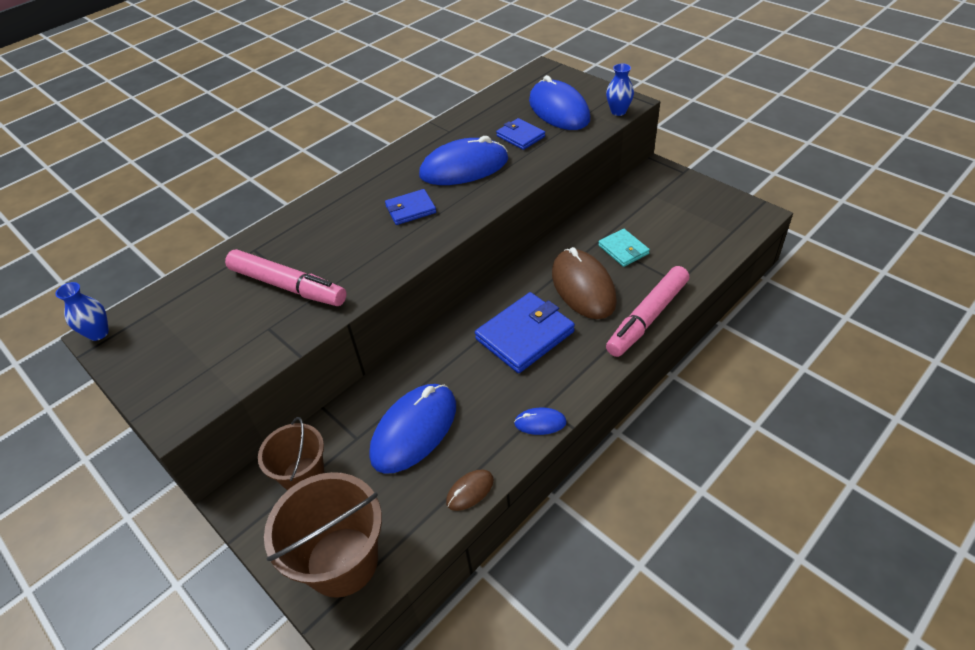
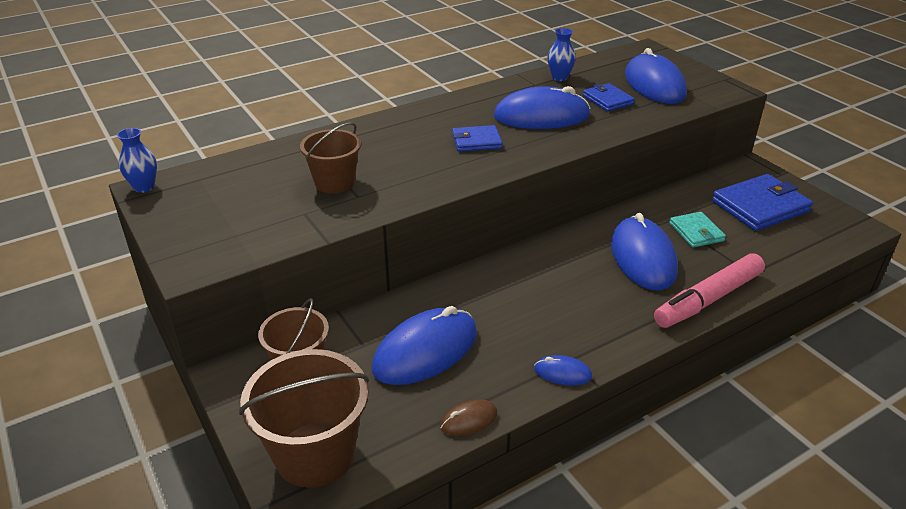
camera: 10 degrees right, 10 degrees down
(288, 286) = (334, 182): pink marker -> brown bucket
(525, 335) = (567, 289): blue wallet -> blue wallet (760, 206)
(583, 287) = (643, 257): brown mouse -> blue mouse
(618, 111) = (718, 96): blue vase -> blue vase (559, 77)

